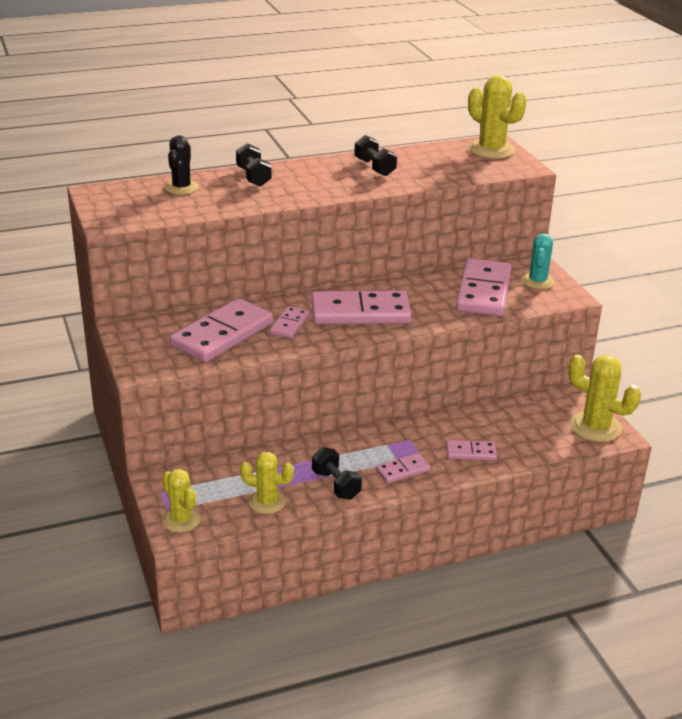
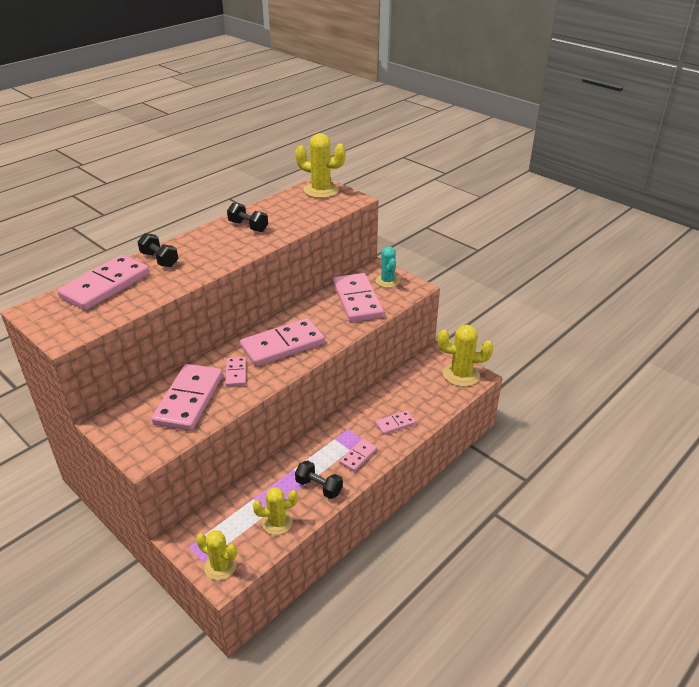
camera: 25 degrees left, 5 degrees up
(181, 187) = (105, 286): black cactus -> pink domino

